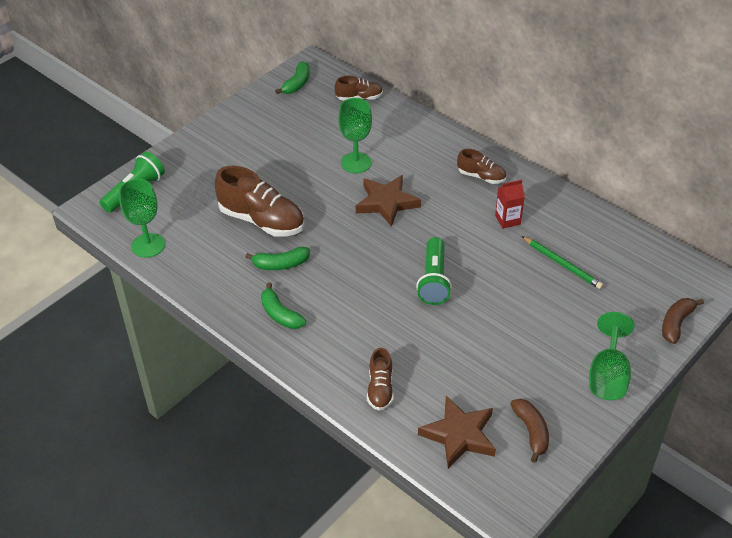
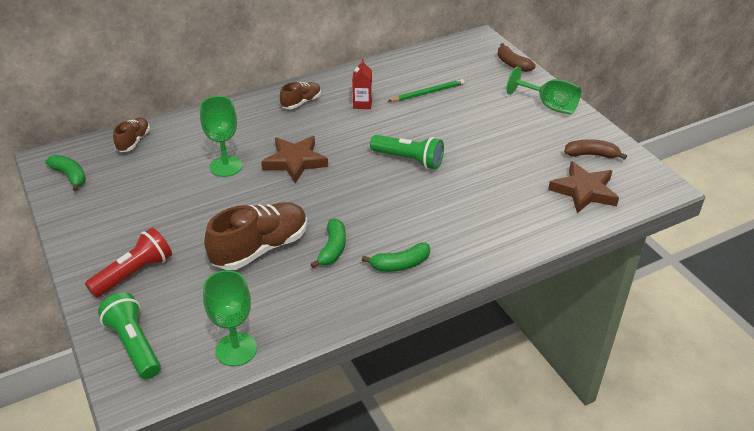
camera: 70 degrees left, 5 degrees down
(205, 162) = (134, 273): none -> red flashlight
(380, 389) = (520, 222): brown shoe -> none

